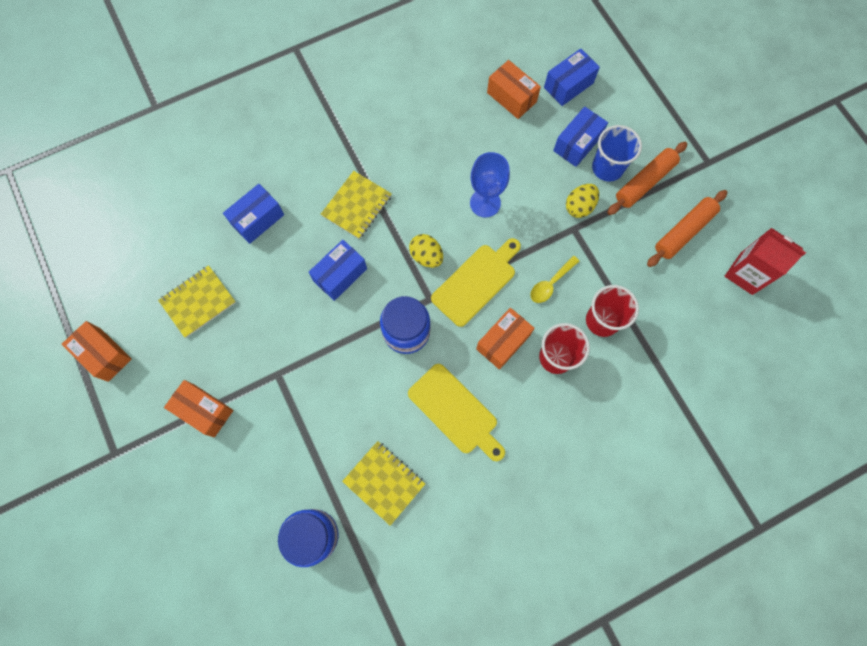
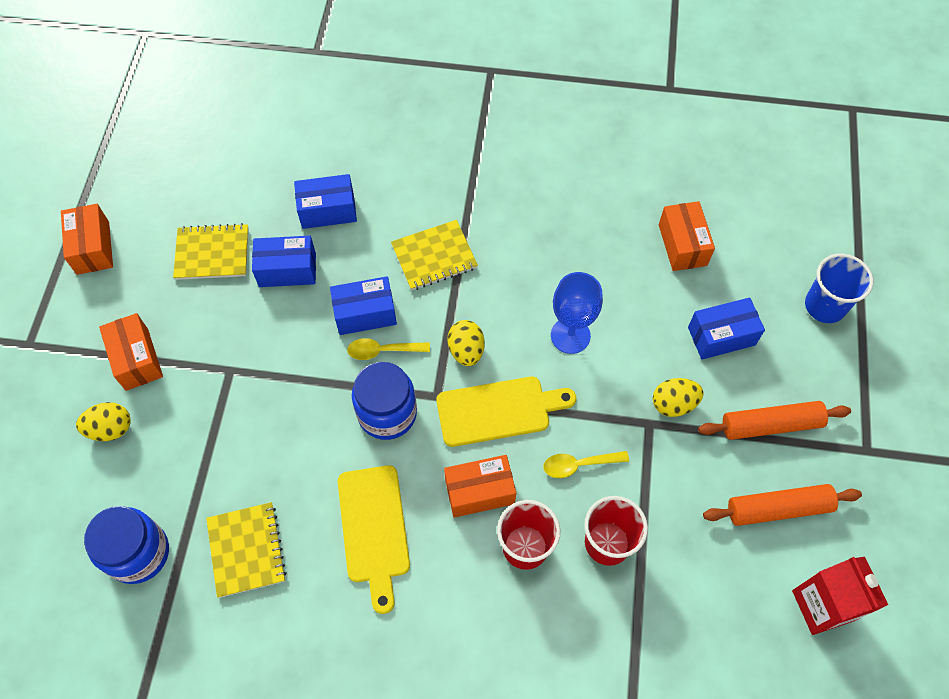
camera: 35 degrees right, 10 degrees down
(225, 469) = (110, 429): none -> yellow egg
(371, 292) = (382, 351): none -> yellow spoon
(568, 85) = (757, 269): blue box -> blue box (287, 270)
(607, 168) = (737, 382): blue cup -> blue cup (824, 306)

